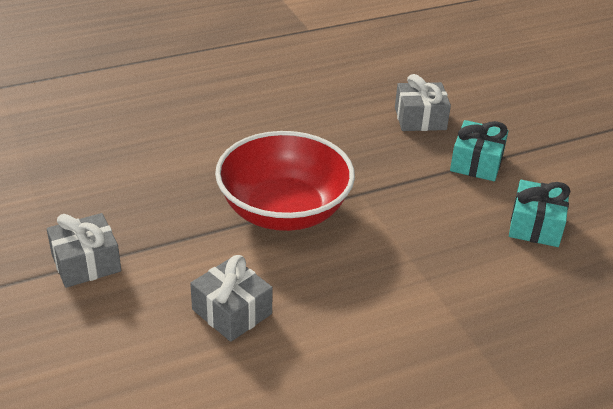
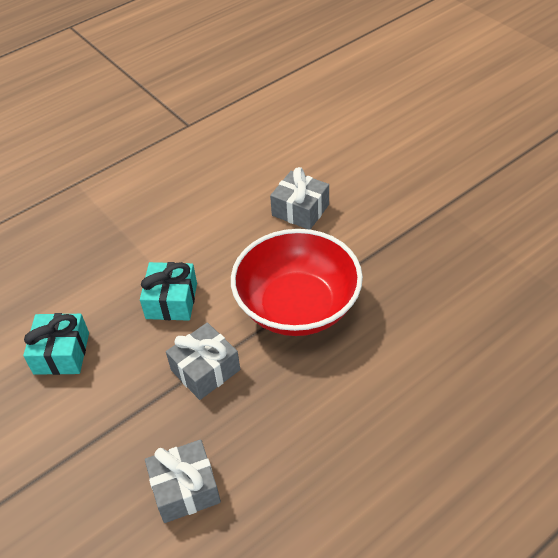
camera: 170 degrees right, 10 degrees up
(86, 263) = (427, 217): grey gift -> grey gift (205, 370)
(476, 163) = (115, 426): turquoise gift -> turquoise gift (171, 301)

